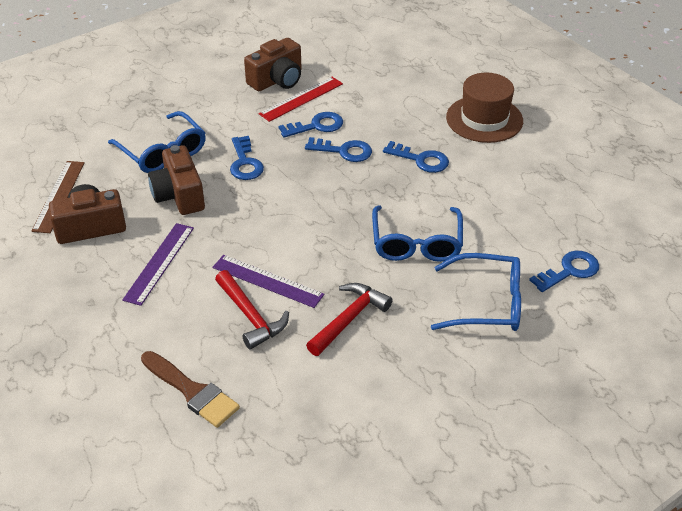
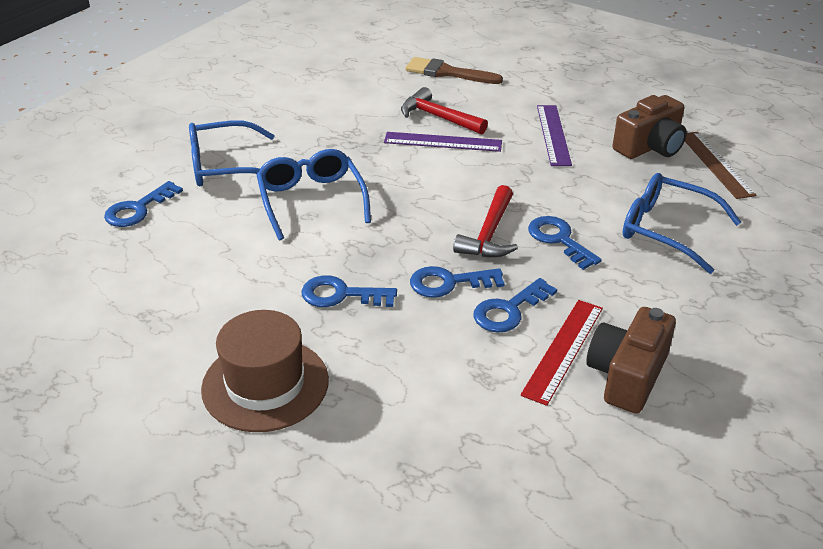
camera: 160 degrees right, 5 degrees down
(179, 195) = (597, 191): brown camera -> none
(349, 319) = (351, 131): red hammer -> red hammer (489, 234)

